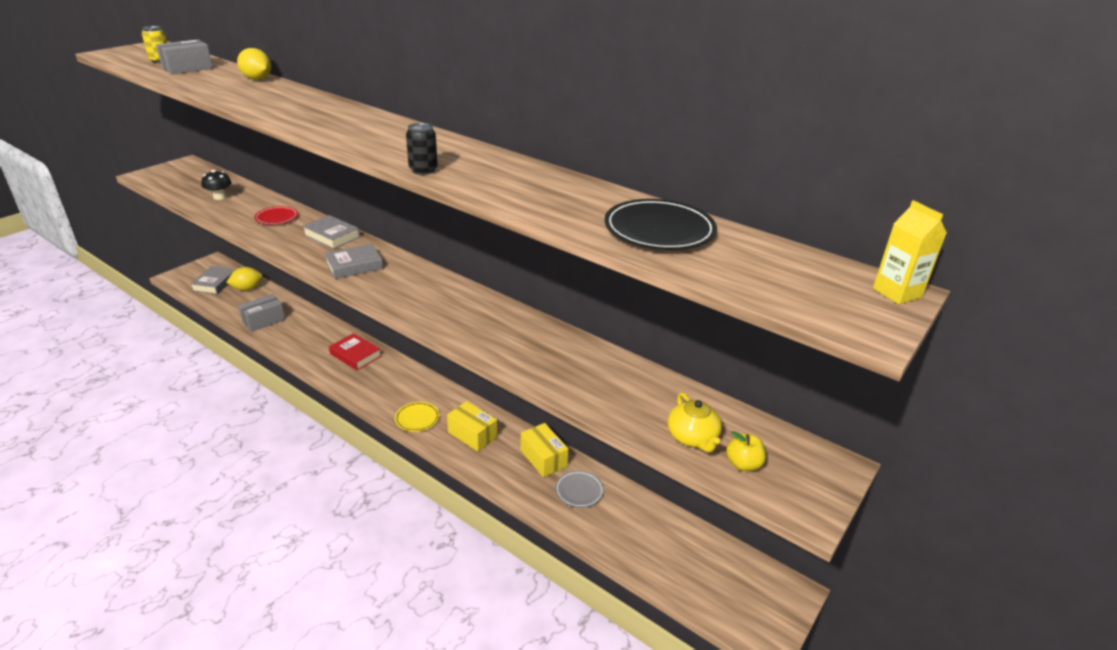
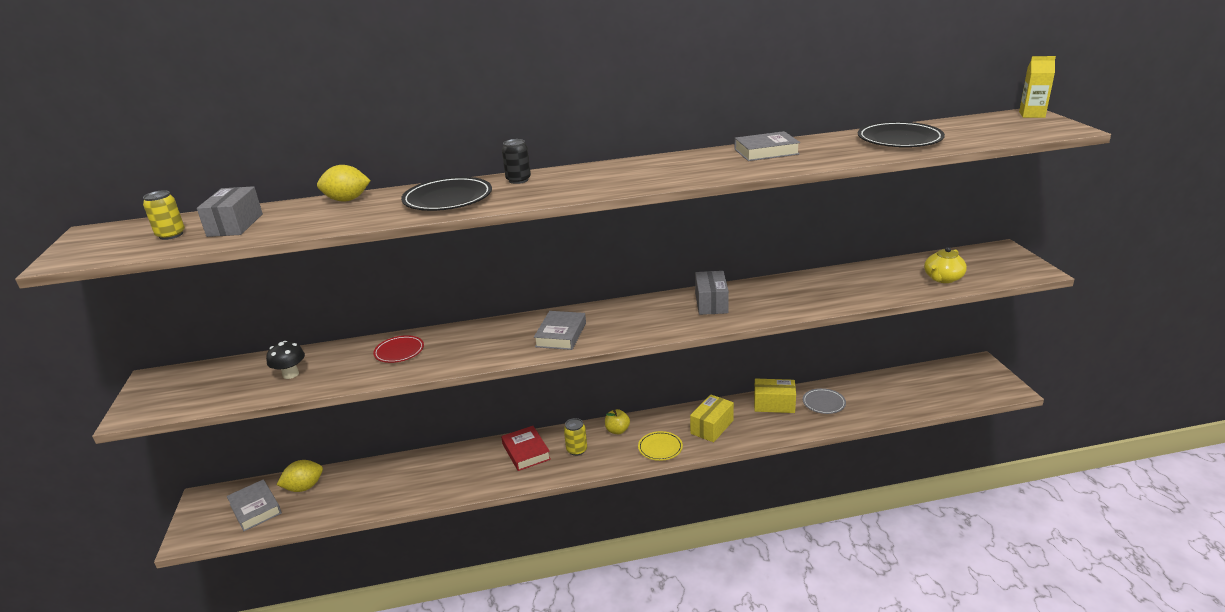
camera: 45 degrees left, 5 degrees down
(247, 288) = (304, 487): yellow lemon -> yellow lemon turned 45 degrees clockwise
(264, 321) = (386, 493): grey box -> grey box (711, 303)
(283, 103) = (448, 199): none -> black plate
(331, 236) = (486, 332): grey book -> grey book (766, 152)
(355, 355) = (526, 452): red book -> red book turned 75 degrees clockwise
(378, 377) = (576, 450): none -> yellow can
(423, 170) = (708, 177): black can -> black can (518, 180)
(472, 435) = (712, 427): yellow box -> yellow box turned 45 degrees counterclockwise
(692, 437) = (942, 278): yellow teapot -> yellow teapot turned 105 degrees clockwise
(743, 464) = (981, 273): yellow apple -> yellow apple (617, 430)

